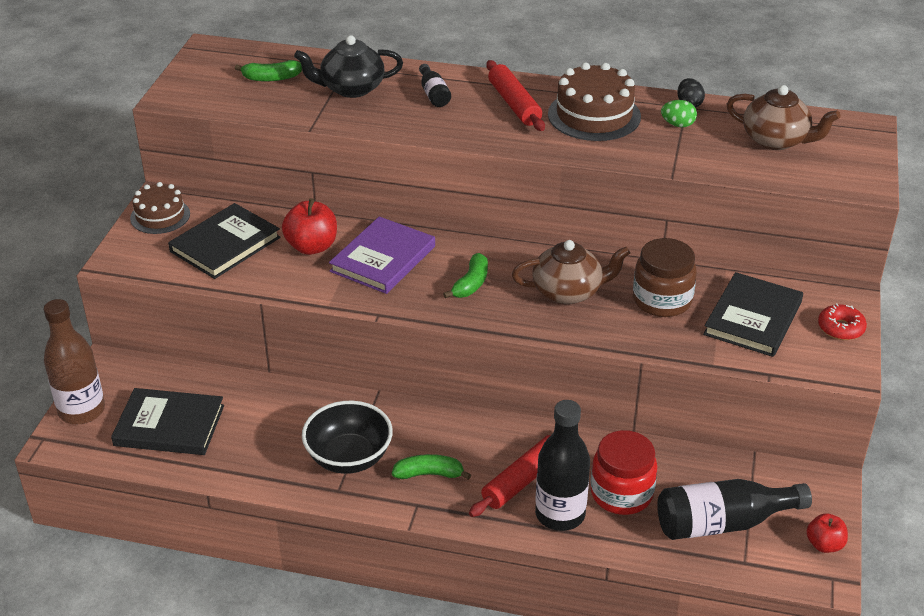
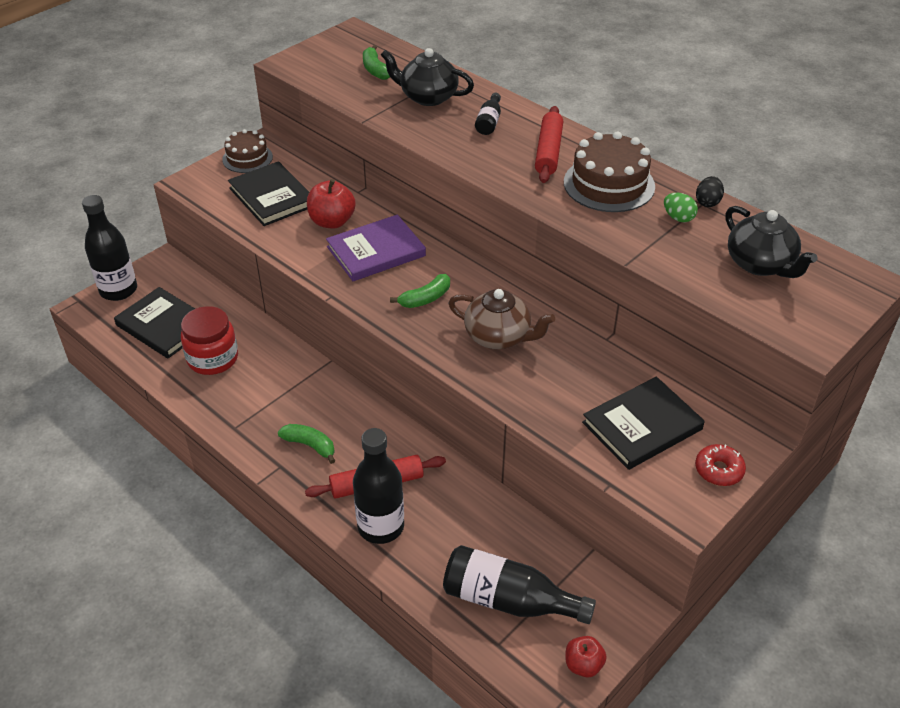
camera: 30 degrees right, 5 degrees up
(82, 411) = (118, 290): brown bottle -> black bottle
(225, 244) = (272, 197): black book -> black book turned 75 degrees clockwise
(271, 78) = (375, 70): green banana -> green banana turned 45 degrees clockwise
(349, 457) = (263, 405): black bowl -> none
(621, 493) = (445, 533): red jar -> red jar (213, 358)
(662, 300) = (573, 376): brown jar -> none
(776, 140) = (760, 264): brown teapot -> black teapot

